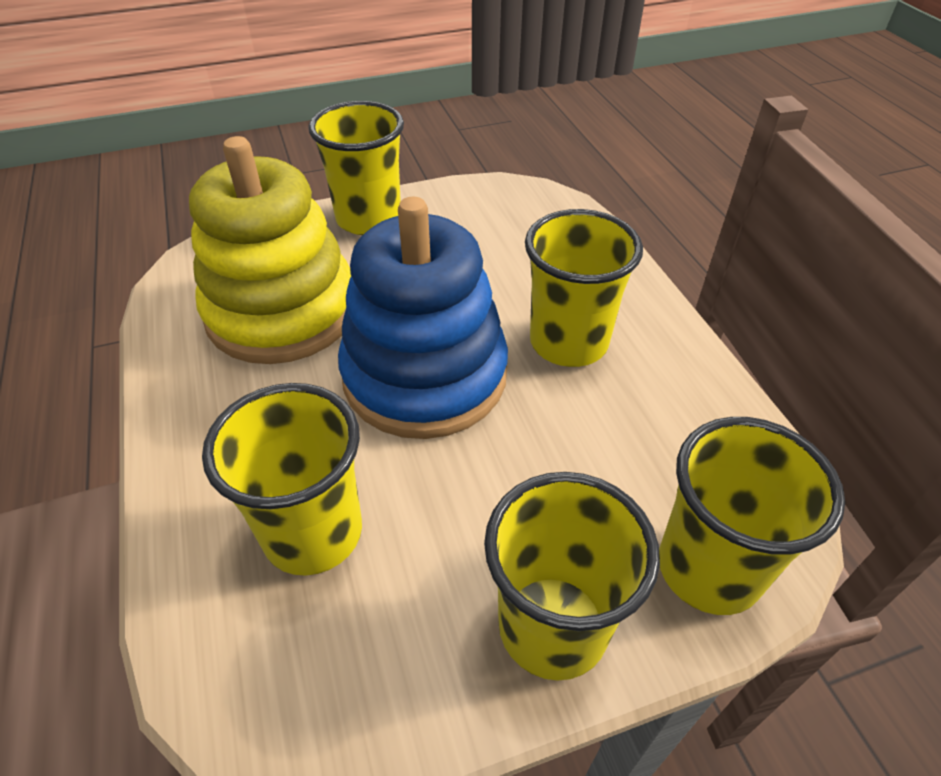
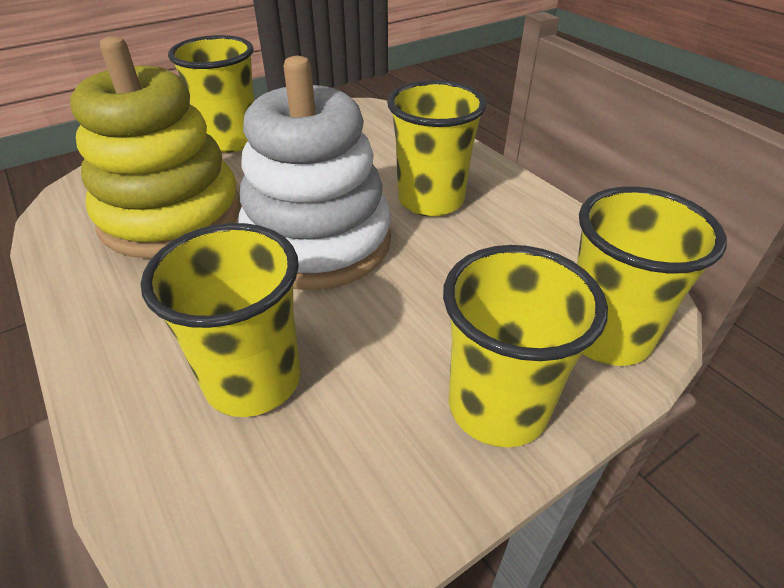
camera: 15 degrees left, 5 degrees down
(425, 376) = (318, 242): blue stacking toy -> white stacking toy

